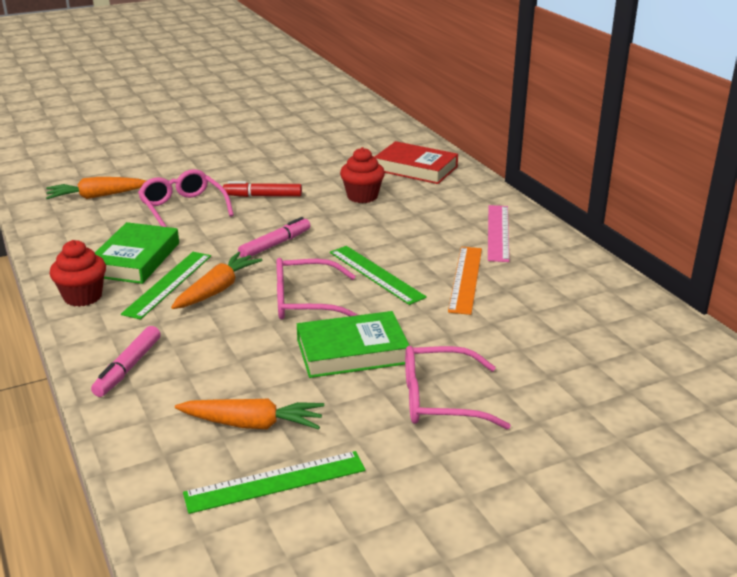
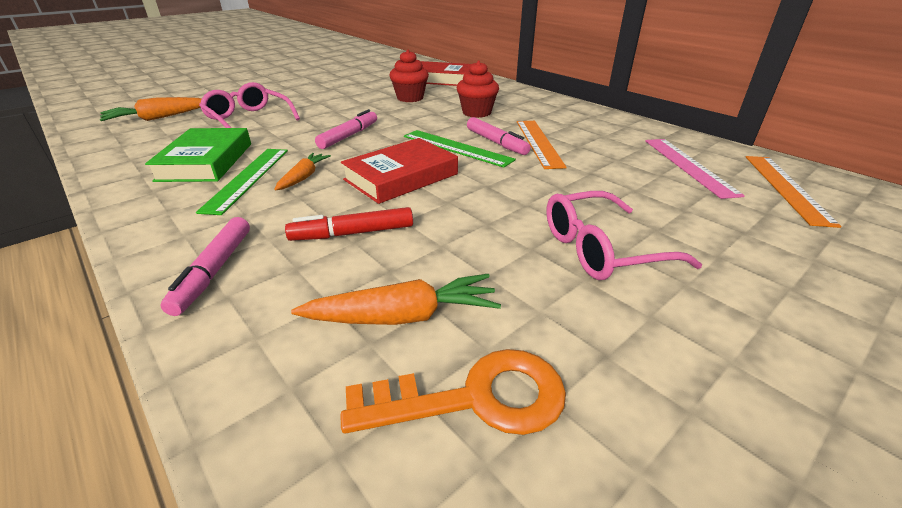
camera: 15 degrees left, 5 degrees up
(83, 297) = (146, 201): red cupcake -> red cupcake (476, 113)
(217, 290) = (304, 177): orange carrot -> orange carrot, size x0.66
(263, 196) = (322, 105): red marker -> red marker (352, 233)
(275, 482) = (474, 398): green ruler -> orange key
(305, 302) = (401, 177): pink glasses -> red book
(352, 351) = (475, 214): green book -> none
(421, 273) = (496, 143): none -> pink marker
(498, 232) = (538, 110): pink ruler -> pink ruler (688, 166)
(680, 369) = (786, 188): none -> orange ruler

